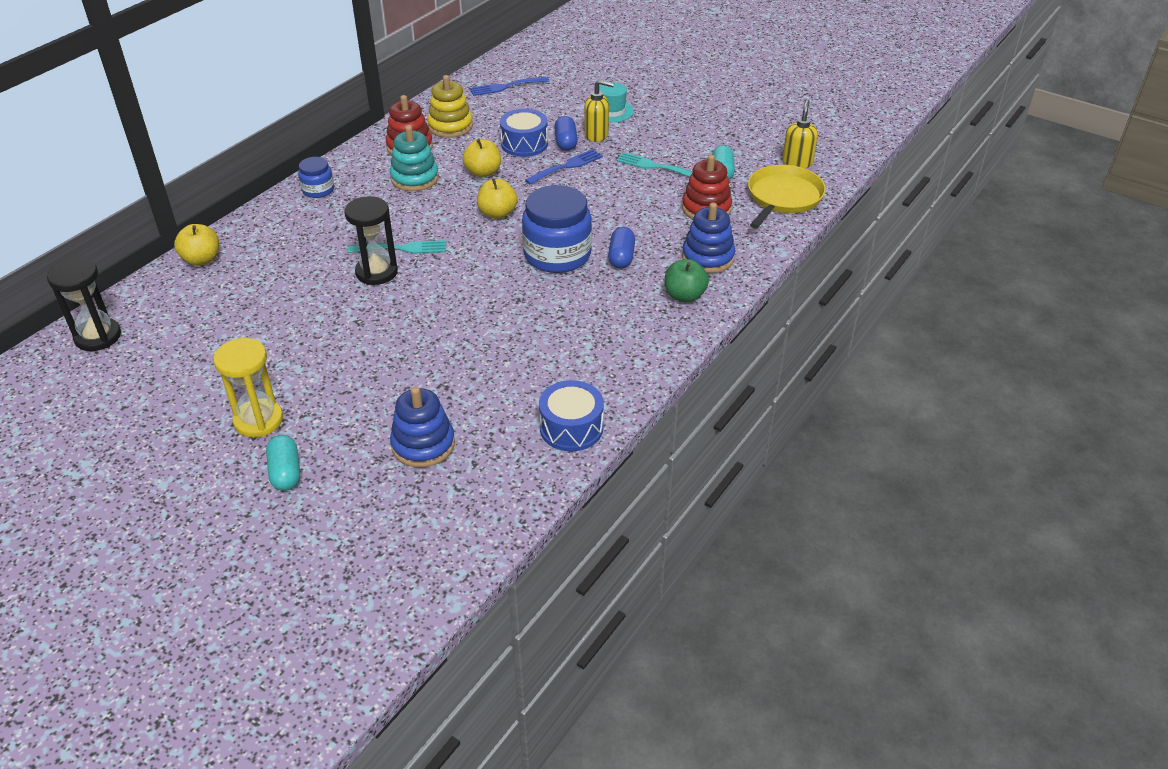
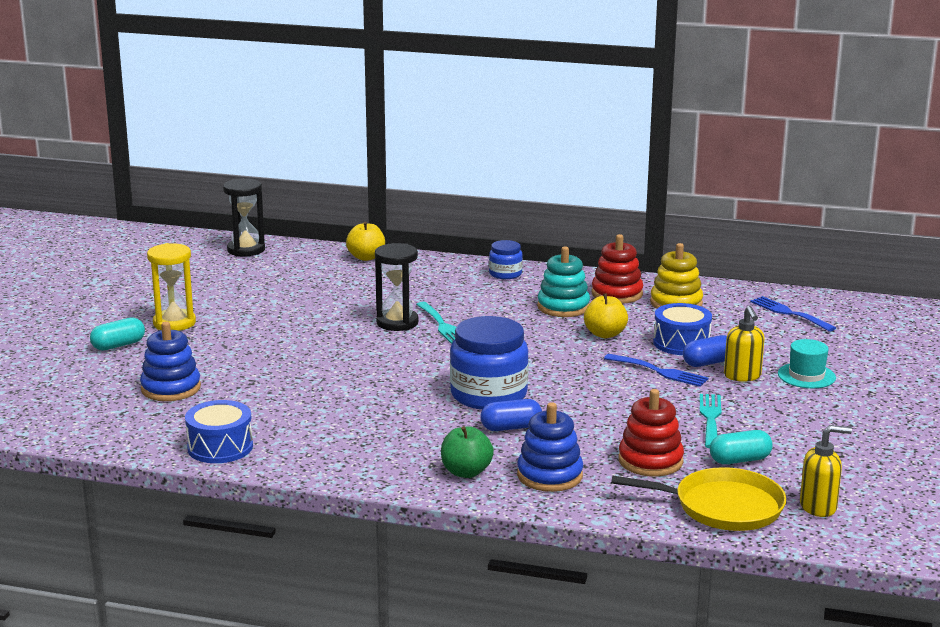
camera: 70 degrees right, 20 degrees down
(497, 213) = (537, 354): yellow apple -> none

